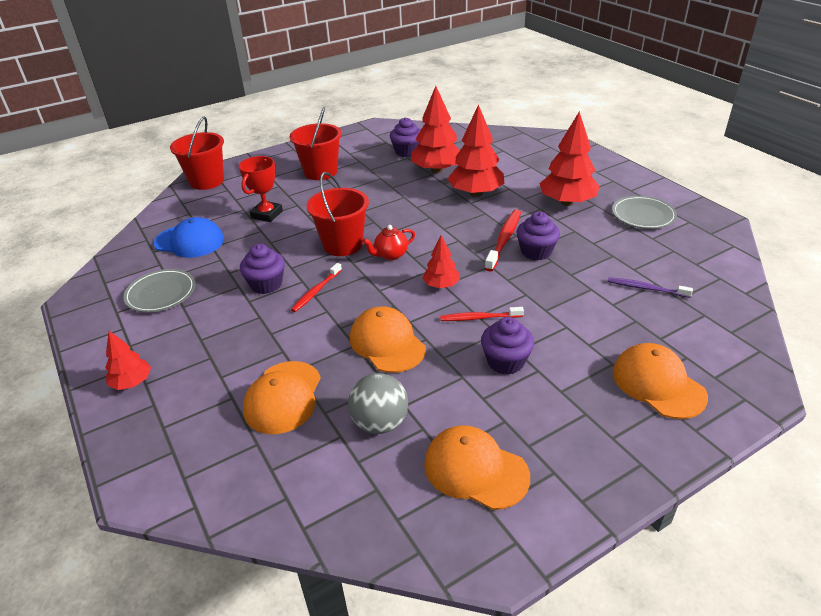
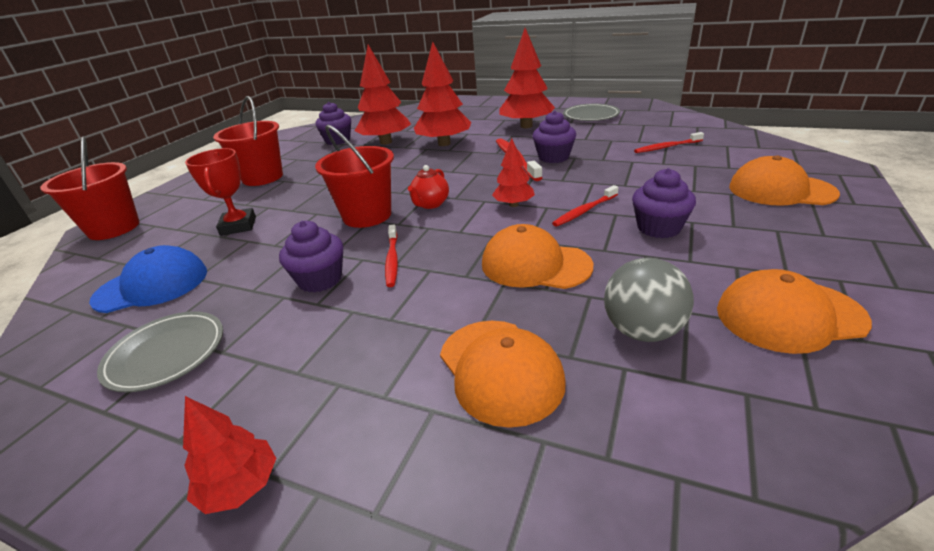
camera: 35 degrees left, 5 degrees down
(646, 288) = (666, 147): purple toothbrush -> red toothbrush

